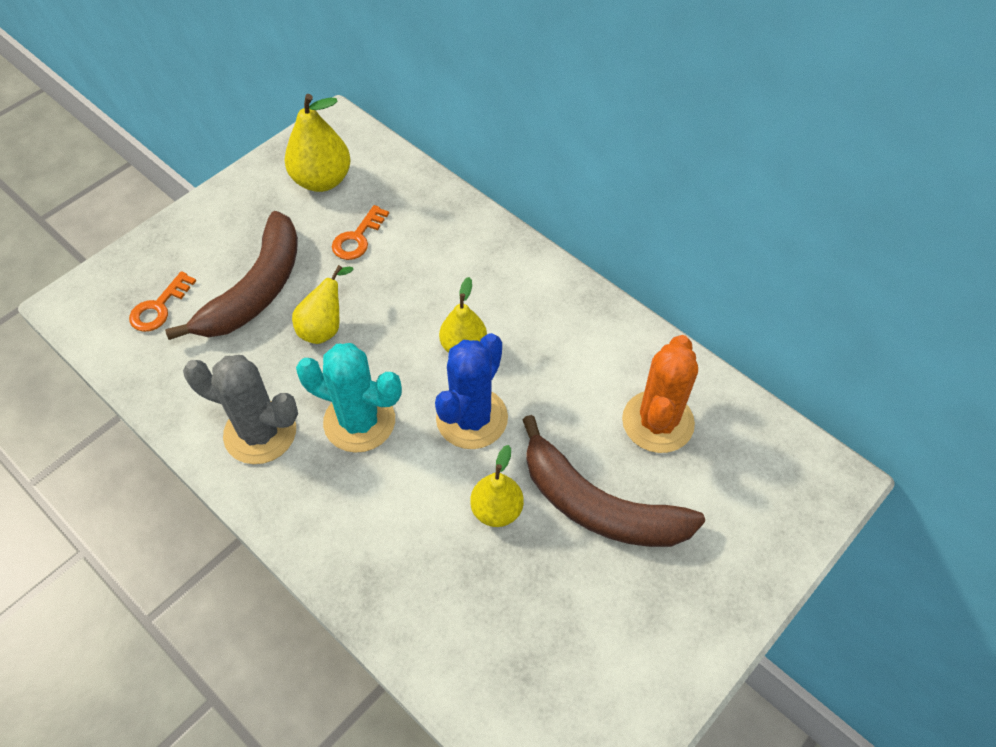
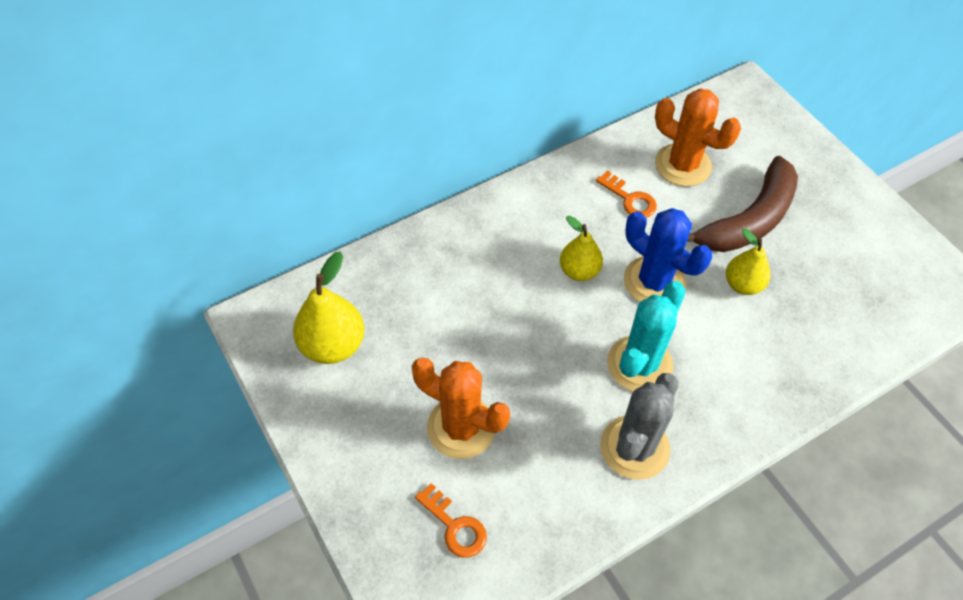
camera: 75 degrees left, 0 degrees up
(257, 289) = (461, 427): brown banana -> orange cactus
(325, 327) = (527, 374): yellow pear -> none
(357, 238) = (425, 327): orange key -> orange key (630, 199)

